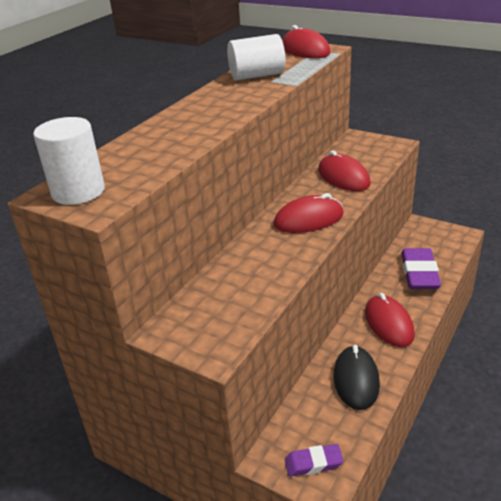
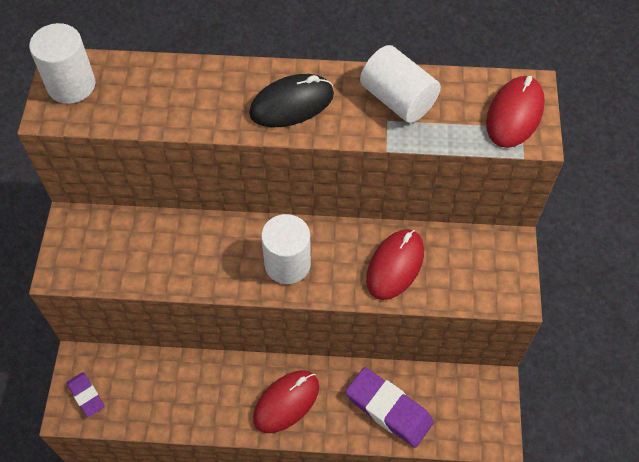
camera: 60 degrees right, 25 degrees up
(308, 219) = (287, 264): red mouse -> white cylinder
(356, 380) = (193, 397): black mouse -> black mouse (292, 104)
(419, 273) = (389, 409): purple eraser -> purple eraser turned 60 degrees clockwise

